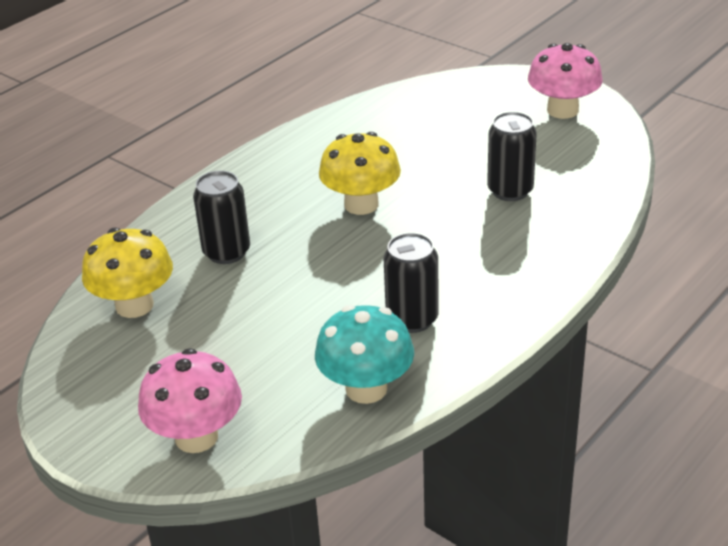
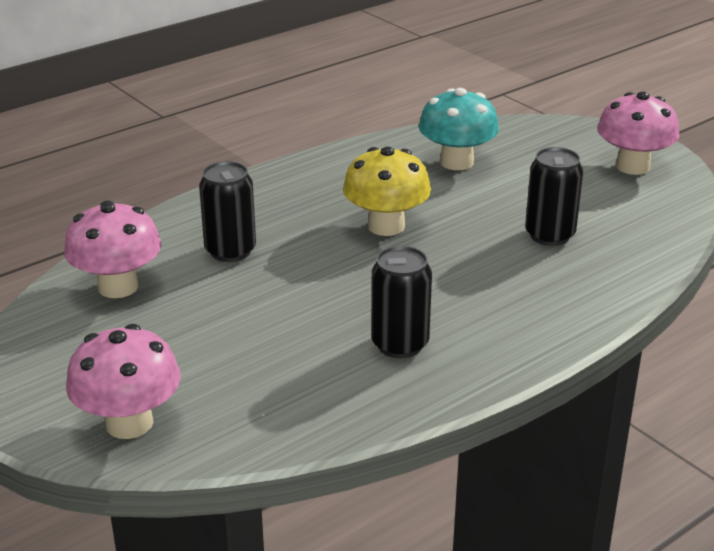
camera: 10 degrees right, 5 degrees down
(134, 305) = (118, 287): yellow mushroom -> pink mushroom
(366, 389) = (325, 405): turquoise mushroom -> turquoise mushroom (456, 162)

